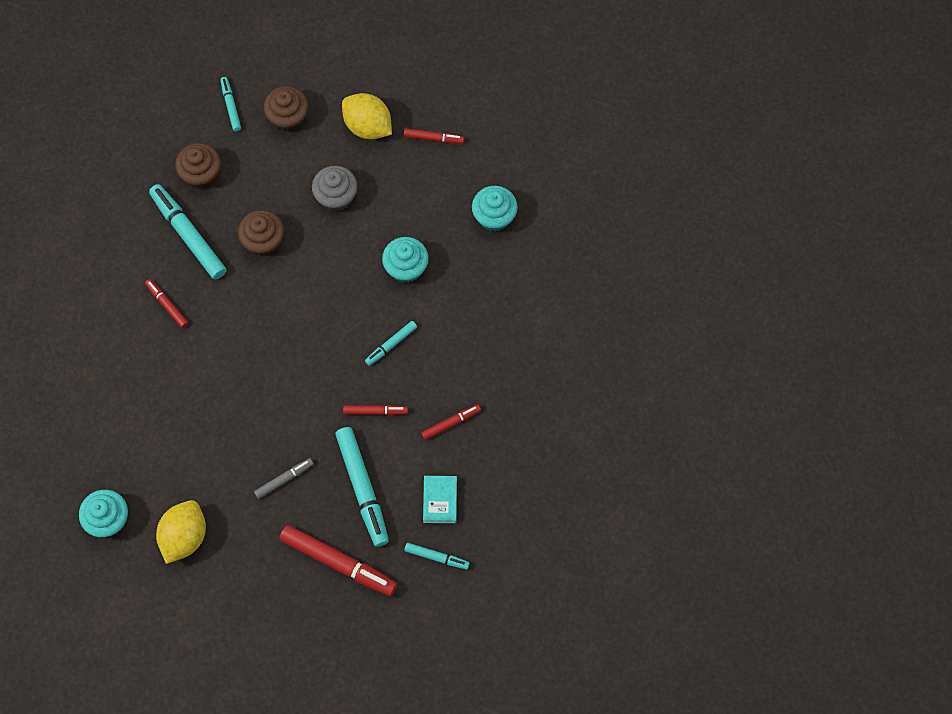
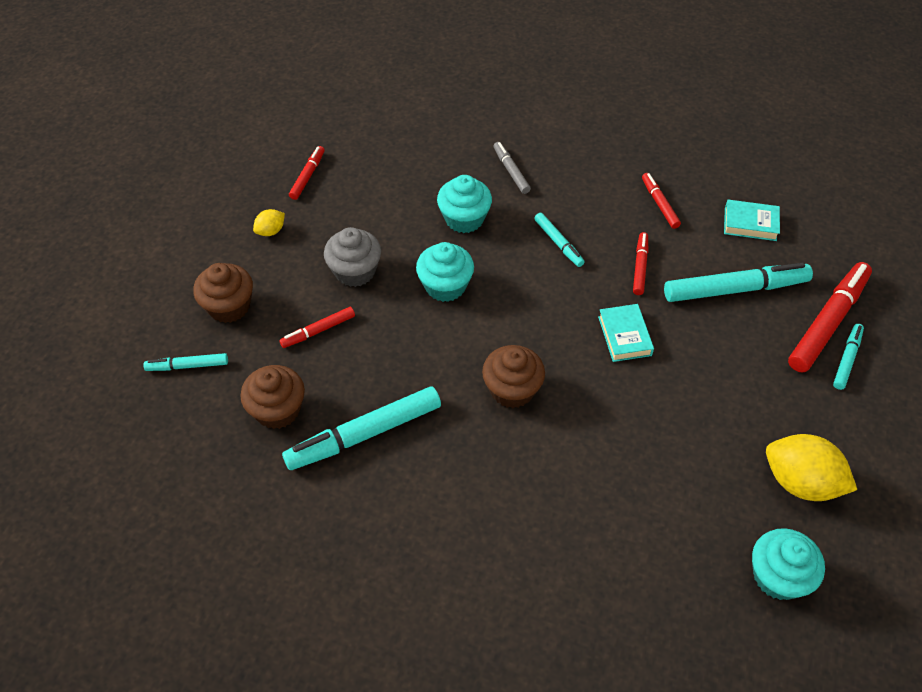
camera: 80 degrees left, 15 degrees down
(167, 305) = (463, 470): red marker -> red marker (318, 331)
(263, 241) = (395, 351): brown cupcake -> brown cupcake (512, 389)
(284, 479) = (722, 364): grey marker -> grey marker (511, 171)
(301, 404) = (624, 336): none -> turquoise book
(368, 126) = (271, 231): yellow lemon -> yellow lemon, size x0.49
(436, 557) = (816, 235): turquoise marker -> turquoise marker (846, 359)
(494, 217) = (420, 140): turquoise cupcake -> turquoise cupcake (445, 286)

